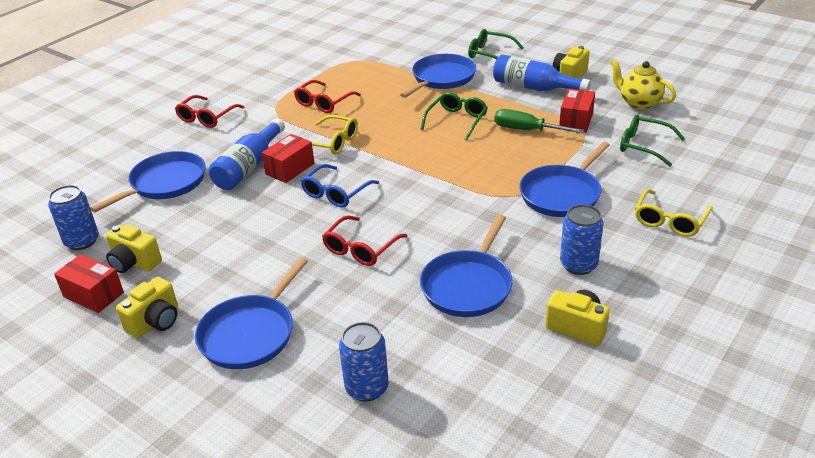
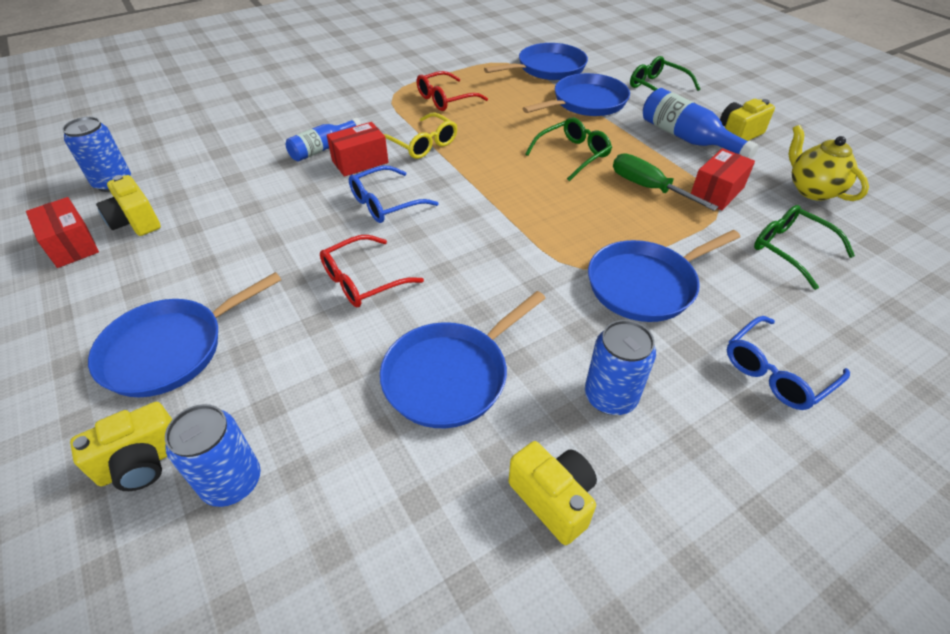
camera: 20 degrees right, 10 degrees up
(155, 322) = (96, 298): yellow camera -> yellow camera (142, 463)
(165, 183) = (234, 144): blue pan -> blue pan (548, 68)
(207, 118) = (324, 87): red glasses -> none
(249, 167) = (322, 148): blue bottle -> blue bottle, size x0.66
(670, 221) = (776, 372): yellow glasses -> blue glasses

